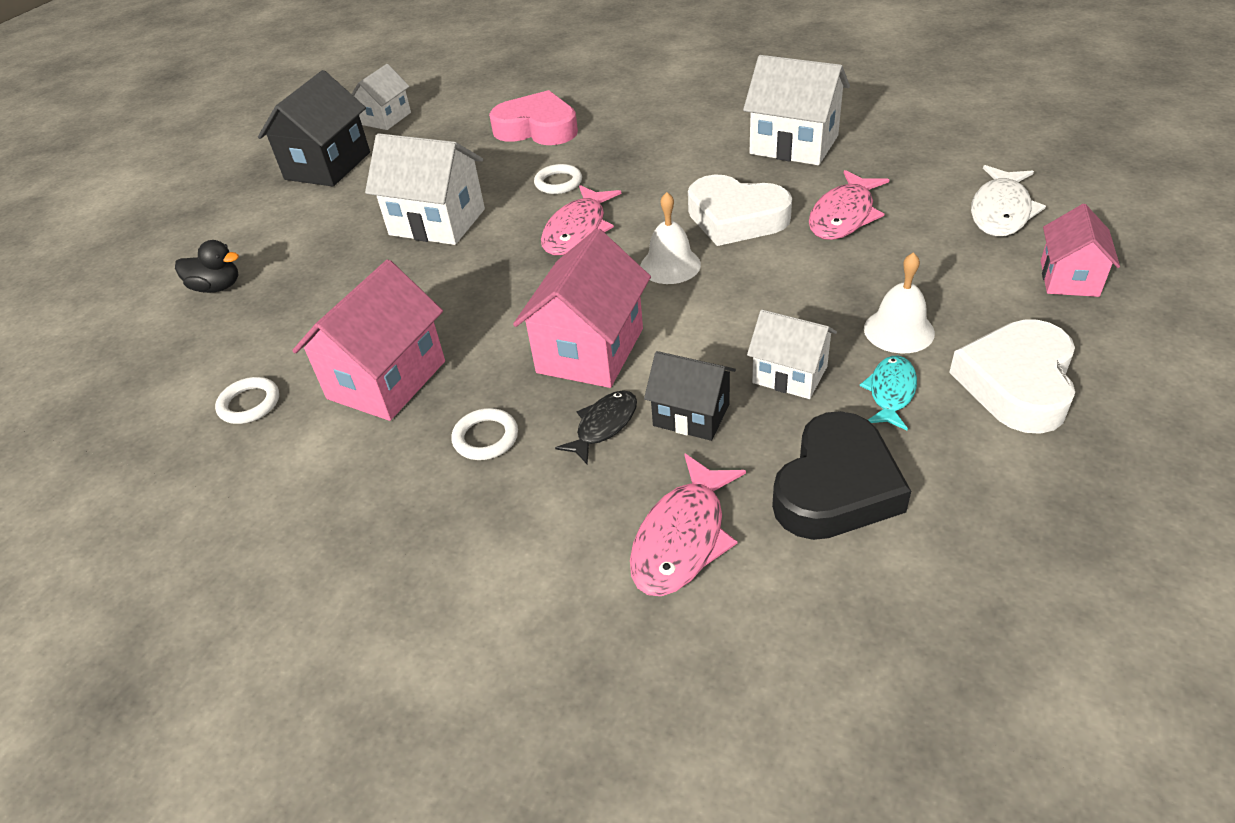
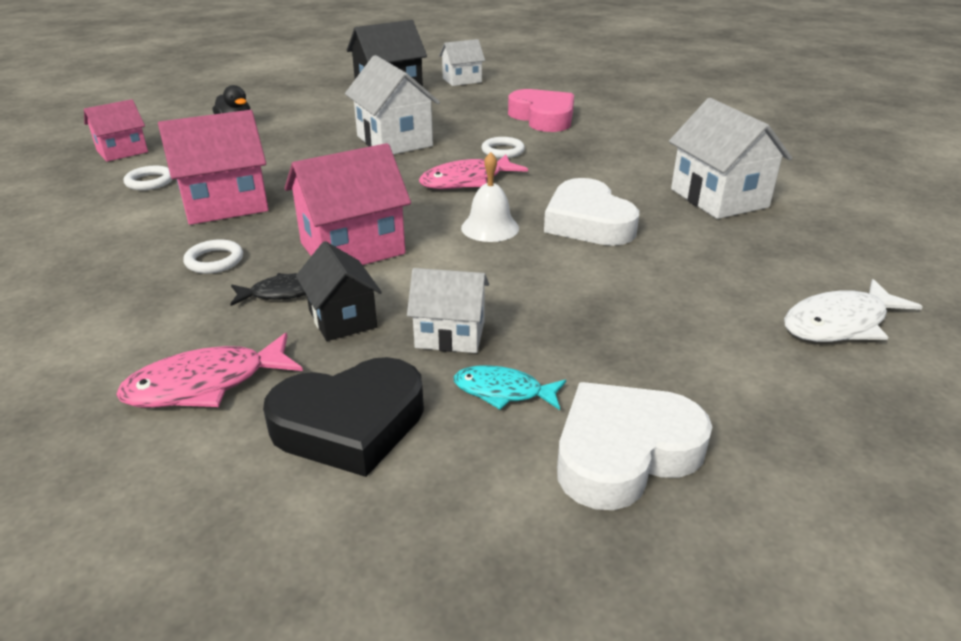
camera: 35 degrees right, 10 degrees down
(789, 374) = (450, 335): white house -> white house turned 60 degrees counterclockwise
(844, 216) = (679, 259): pink fish -> none
(891, 392) = (503, 391): turquoise fish -> turquoise fish turned 135 degrees counterclockwise
(899, 330) = (586, 355): white bell -> none
(1069, 278) = (824, 407): pink house -> pink house (122, 151)

